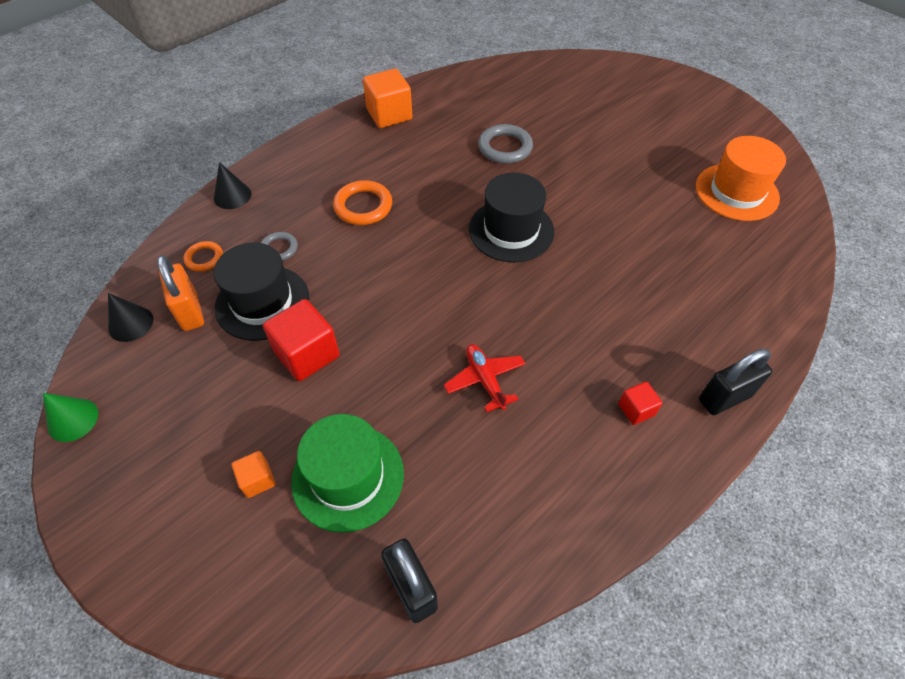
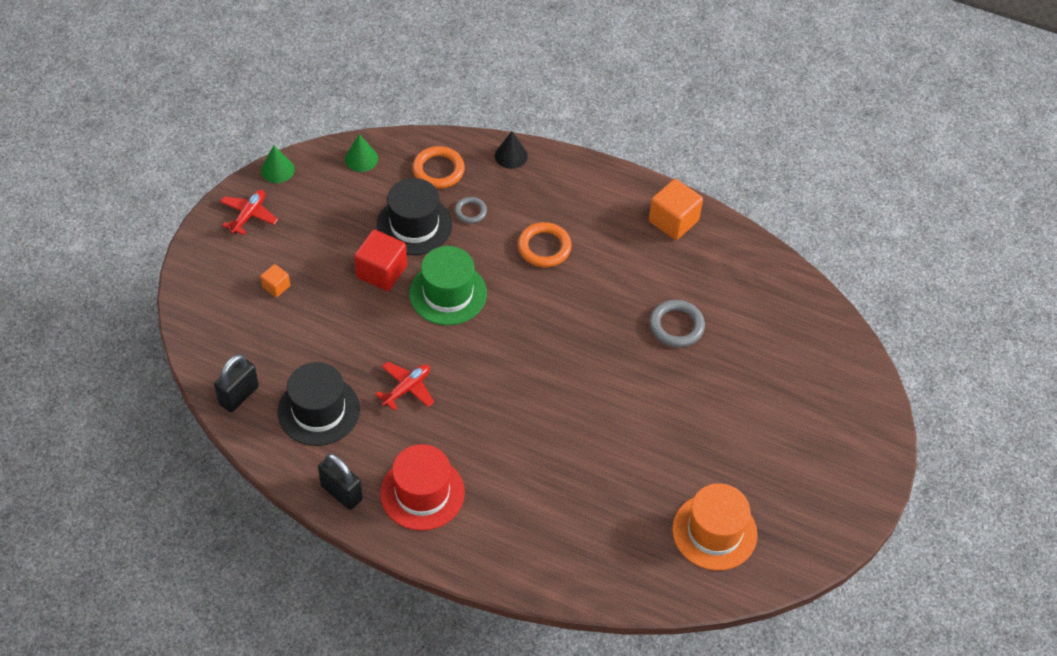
camera: 65 degrees right, 0 degrees up
(119, 479) = (249, 215): none -> red plane
(131, 323) = (361, 159): black cone -> green cone
(190, 312) = (386, 187): orange padlock -> none
(204, 258) = (438, 170): orange ring -> orange ring, size x1.65
(348, 477) = (298, 334): green hat -> green hat (448, 293)
(511, 230) = (569, 361): black hat -> black hat (318, 410)
(636, 409) = (422, 493): red cube -> red hat
(724, 398) = (459, 551): black padlock -> black padlock (341, 492)

